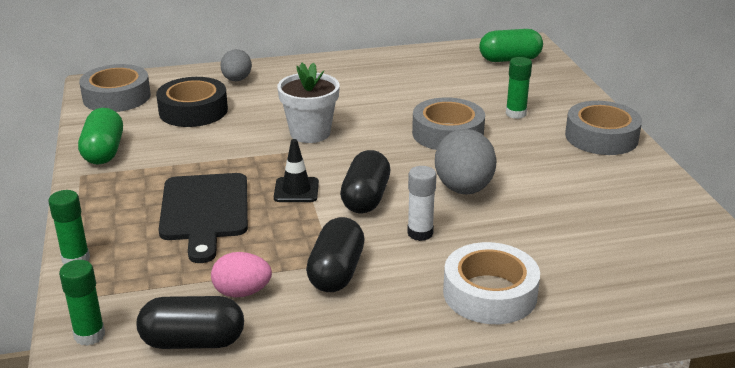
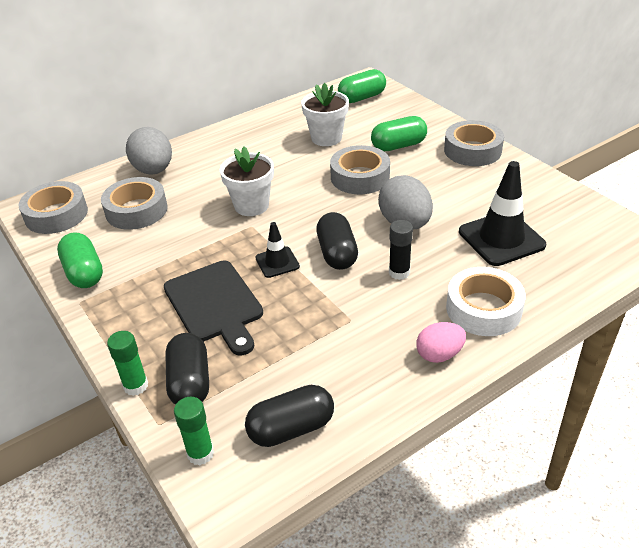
camera: 20 degrees left, 10 degrees up
(193, 111) = (136, 210): black tape -> grey tape
(237, 80) = (153, 170): grey egg -> grey egg, size x1.60
(242, 292) = (299, 370): pink egg -> pink egg (439, 354)
(336, 272) = (360, 327): black capsule -> black capsule (190, 382)
(420, 233) = (399, 272): white glue stick -> black glue stick
(439, 89) = (326, 138): none -> white flower pot
(516, 114) = (398, 146): green glue stick -> green capsule
(566, 231) = (501, 238): none -> black traffic cone

